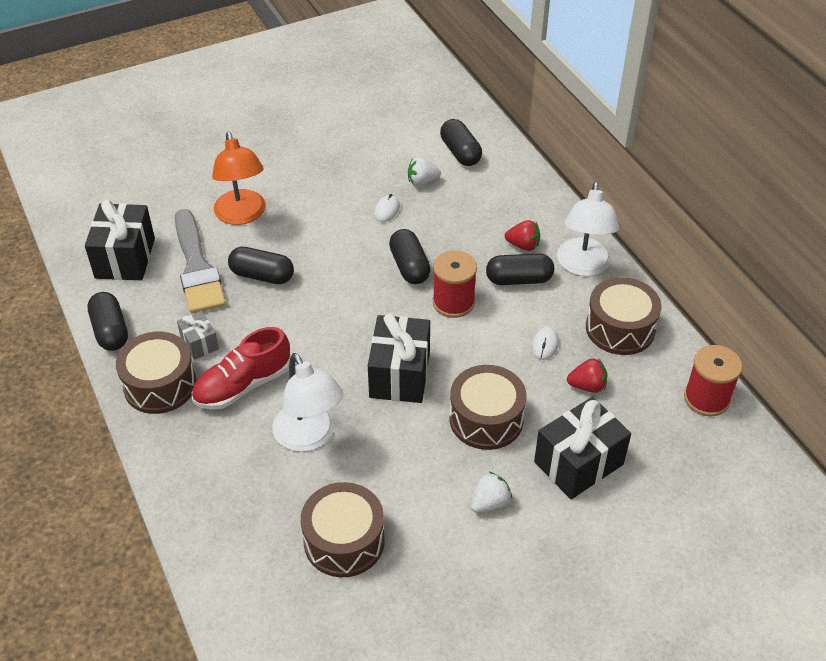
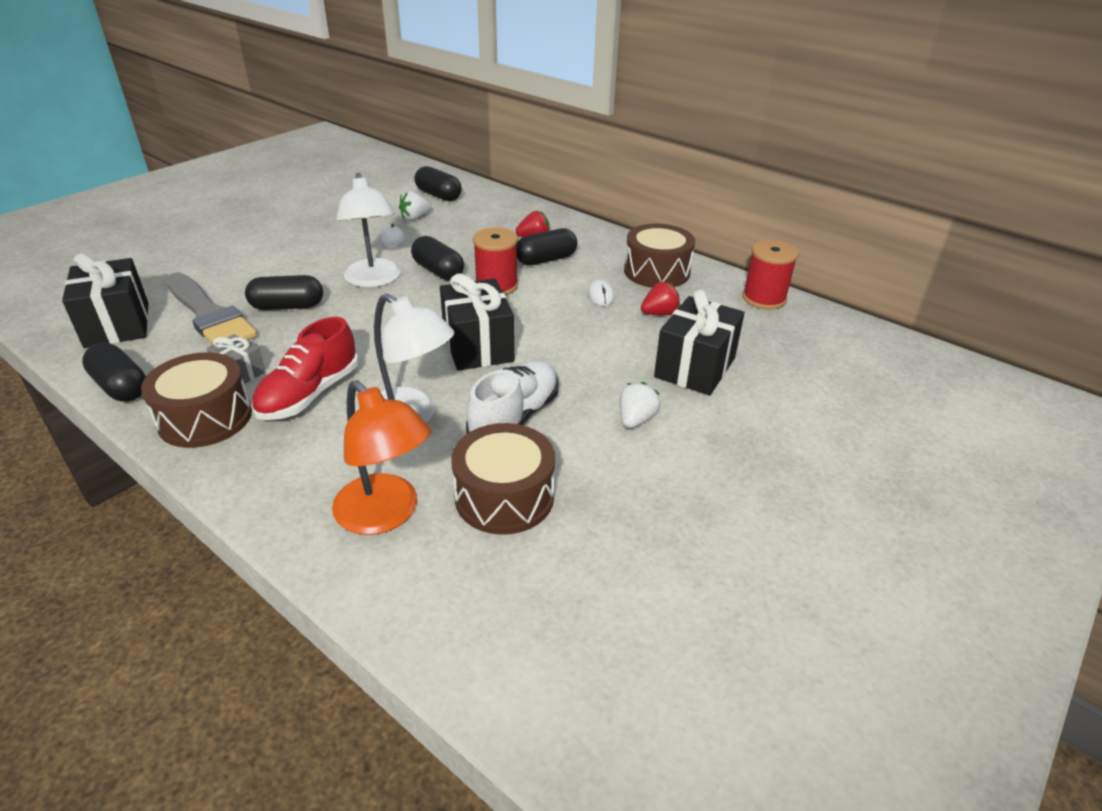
camera: 25 degrees left, 10 degrees down
(242, 215) = (243, 269): orange lamp -> orange lamp (386, 515)
(391, 465) = (514, 417): none -> white shoe
(486, 419) = (585, 358): brown drum -> none
(583, 266) = (595, 241): white lamp -> white lamp (374, 280)

